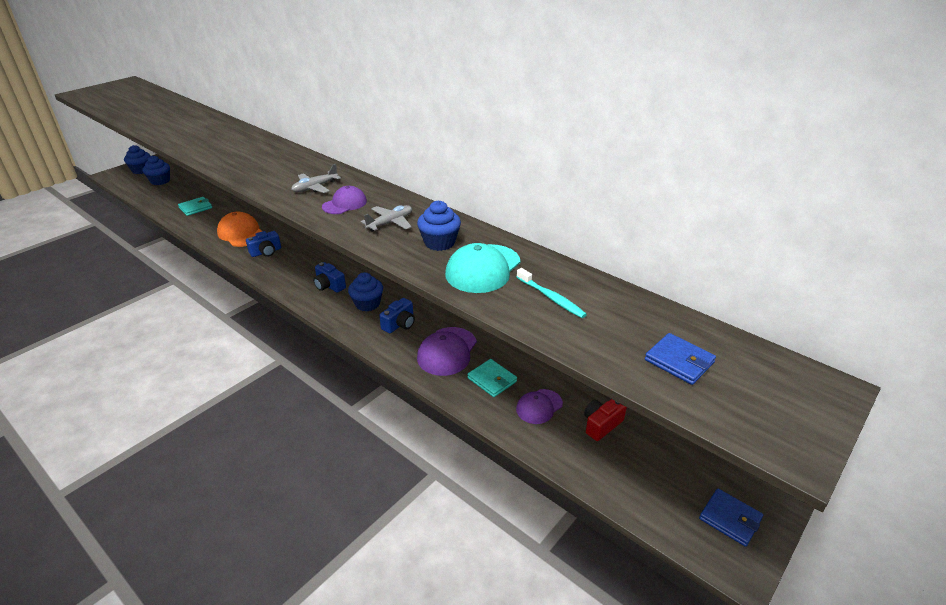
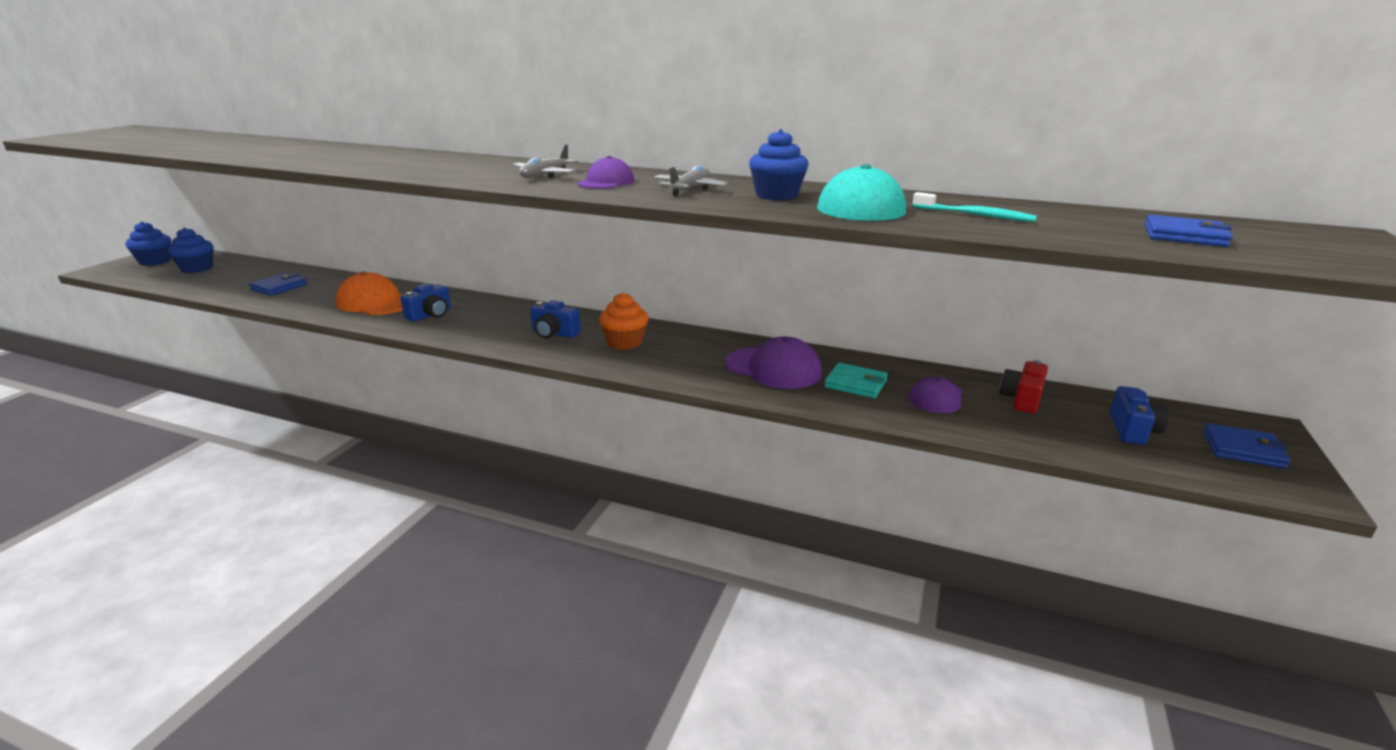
camera: 20 degrees left, 10 degrees down
(195, 208) = (279, 287): turquoise wallet -> blue wallet
(367, 304) = (624, 342): blue cupcake -> orange cupcake
(399, 324) = (686, 354): blue camera -> blue camera (1132, 430)
(447, 351) = (773, 368): purple cap -> purple cap turned 60 degrees counterclockwise

